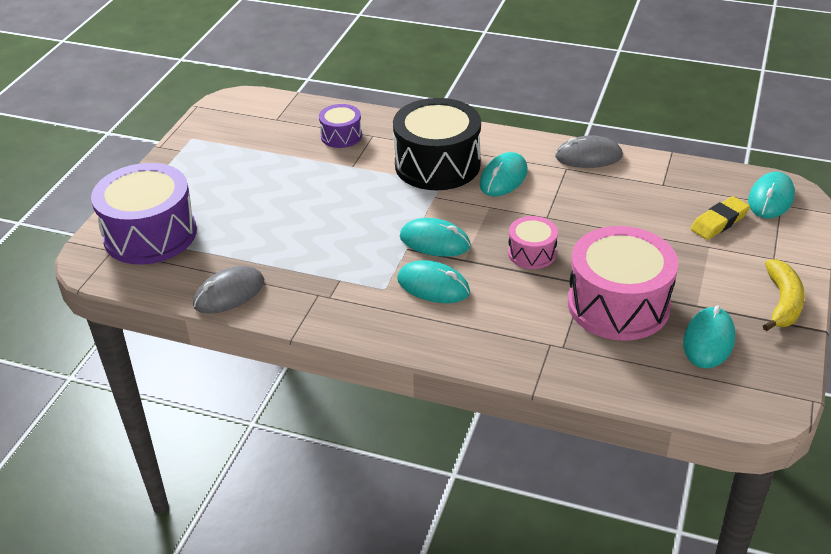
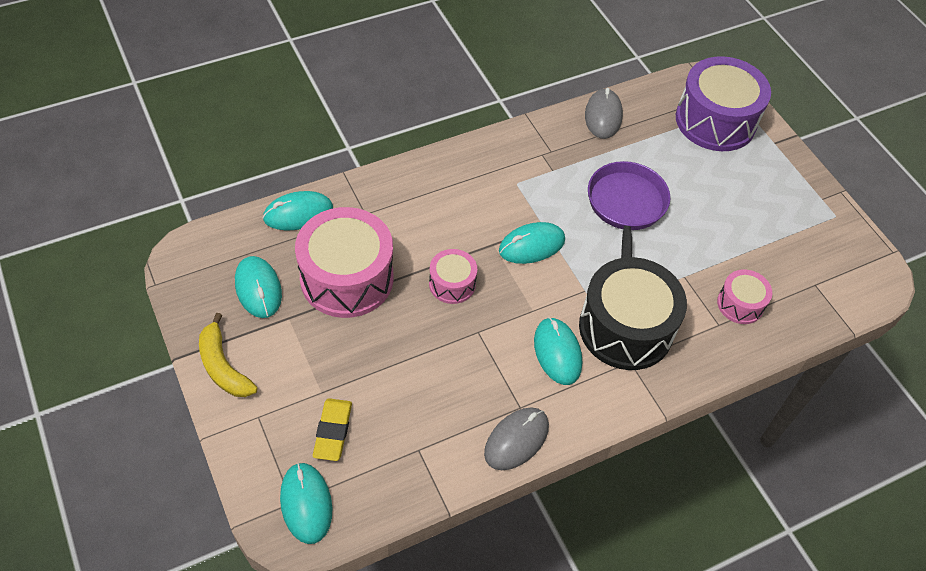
camera: 130 degrees right, 15 degrees up
(325, 223) = (626, 208): none -> purple pan
(341, 136) = (740, 304): purple drum -> pink drum
(433, 286) = (488, 207): turquoise mouse -> turquoise mouse (298, 213)

